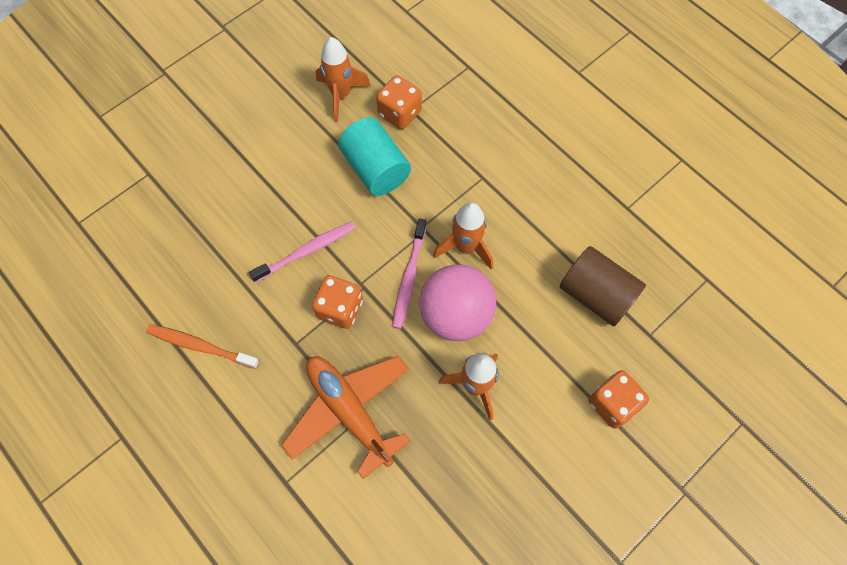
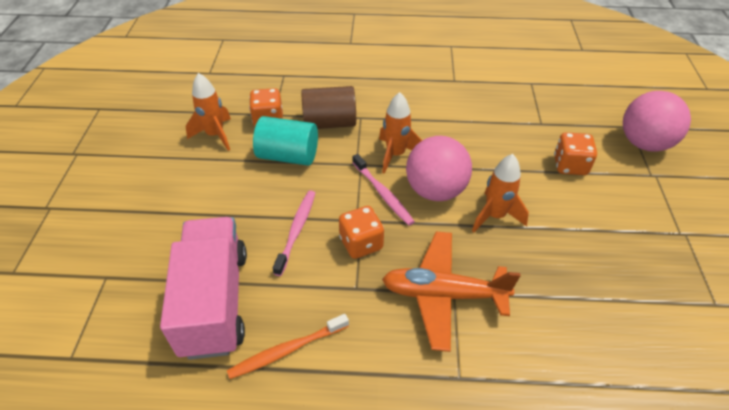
camera: 45 degrees left, 20 degrees down
(194, 261) = (215, 301): none -> pink truck
(596, 294) = (493, 126): brown cylinder -> brown cylinder (329, 123)
(726, 452) = (644, 143): none -> pink ball

